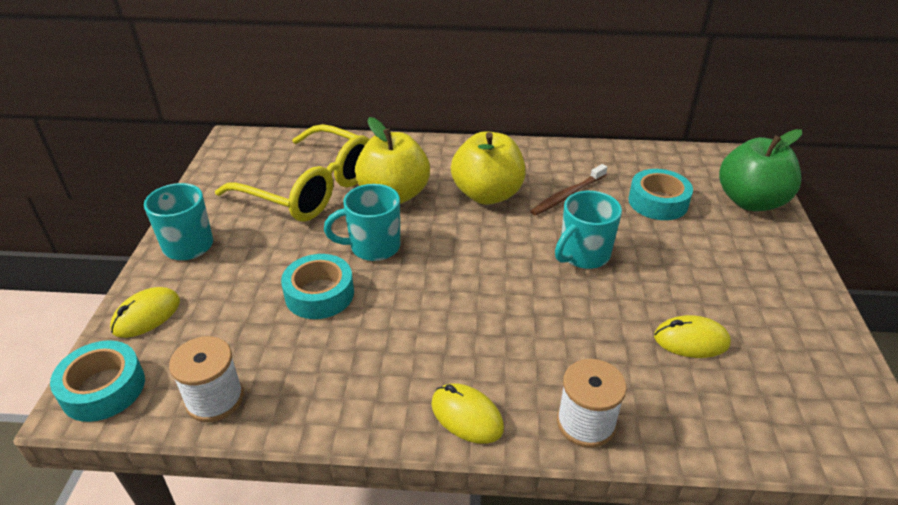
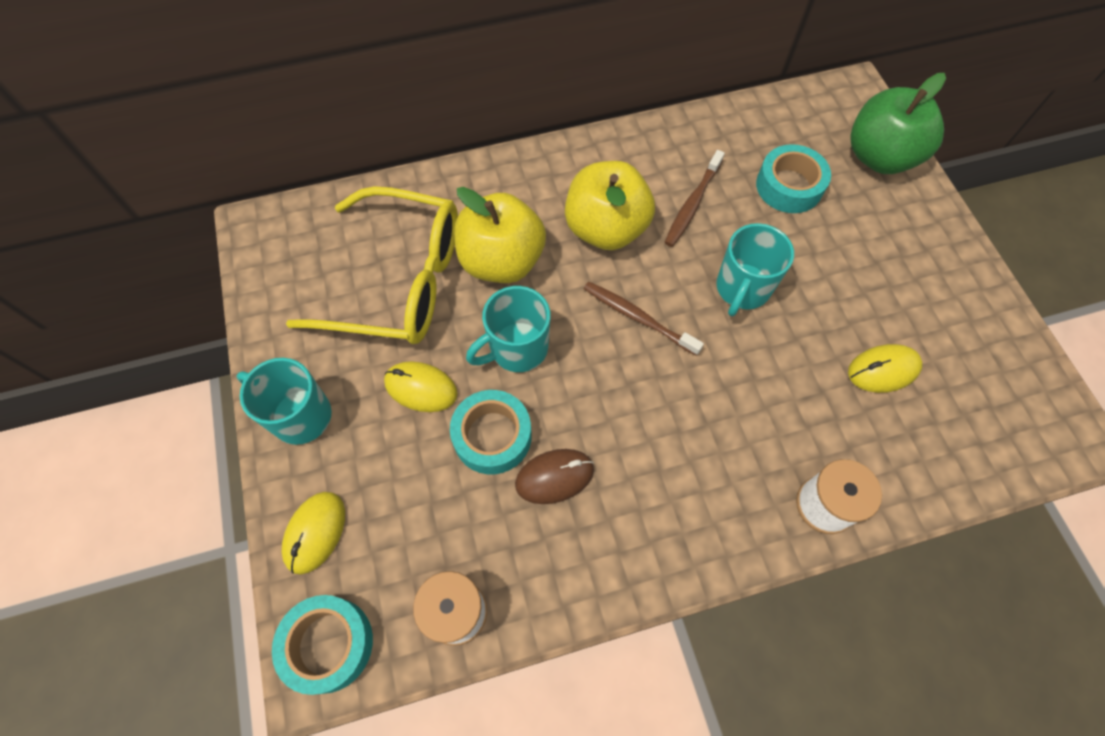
camera: 20 degrees left, 25 degrees up
(352, 333) = (554, 477): none -> brown mouse
(466, 416) = (714, 538): yellow mouse -> yellow mouse (421, 388)
(482, 251) = (638, 317): none -> brown toothbrush

